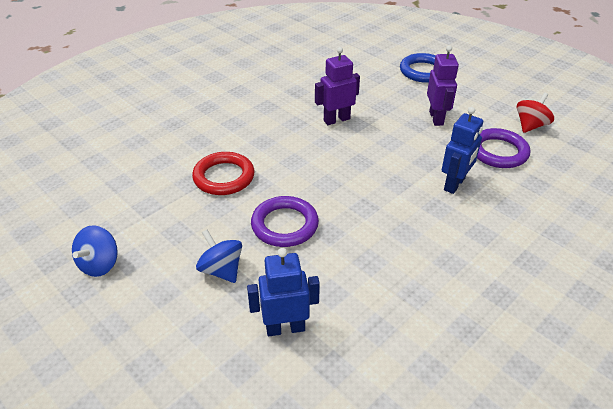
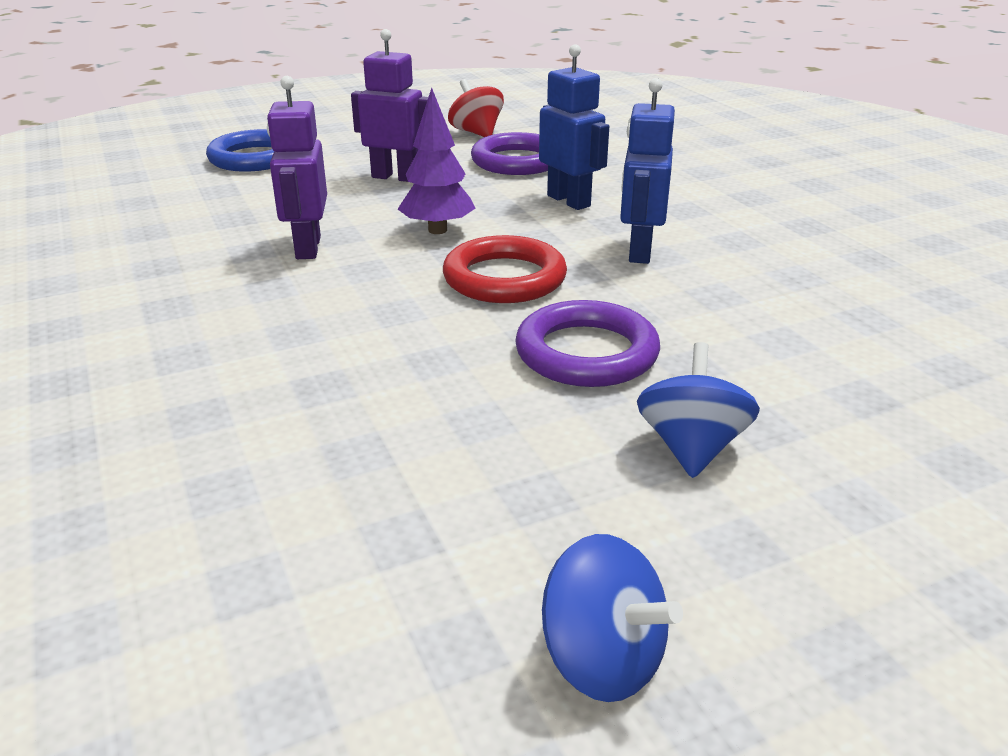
camera: 70 degrees left, 10 degrees down
(221, 270) = (691, 447): blue spinning top -> blue spinning top turned 120 degrees clockwise
(224, 177) = (378, 399): red ring -> red ring (504, 278)
(285, 328) = (863, 398): blue robot -> blue robot (639, 251)
(381, 150) = (437, 230): none -> purple tree

